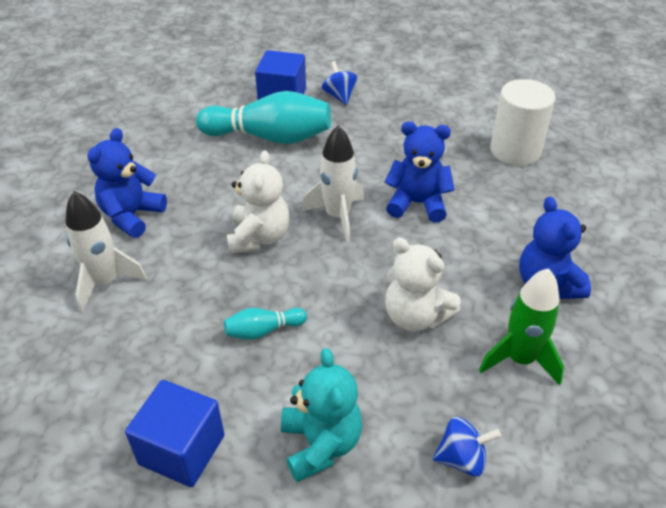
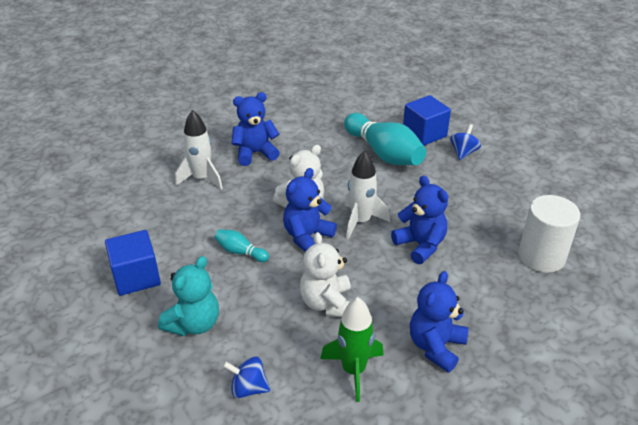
camera: 45 degrees right, 5 degrees down
(309, 266) = (307, 237): none -> blue teddy bear
(462, 458) = (248, 388): blue spinning top -> blue spinning top turned 150 degrees clockwise

